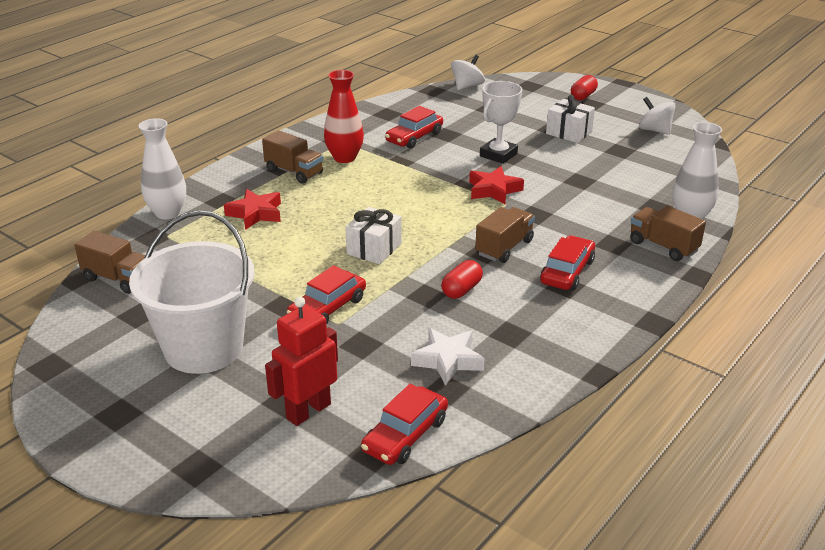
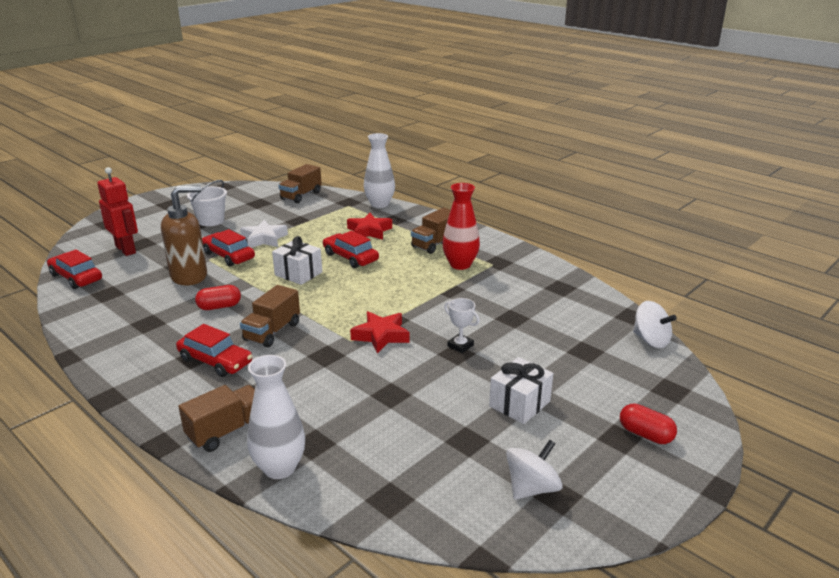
camera: 95 degrees right, 5 degrees down
(203, 348) = (211, 221): white bucket -> white bucket, size x0.53
(389, 328) = (189, 276): none -> brown soap dispenser
(414, 137) = (503, 299): red car -> red car (350, 257)
(448, 360) = (136, 295): white star -> white star (264, 239)
(461, 290) = (219, 307): red capsule -> red capsule turned 60 degrees counterclockwise
(498, 155) = (460, 346): white trophy -> white trophy, size x0.60
(504, 248) = (272, 332): brown truck -> brown truck turned 75 degrees clockwise

